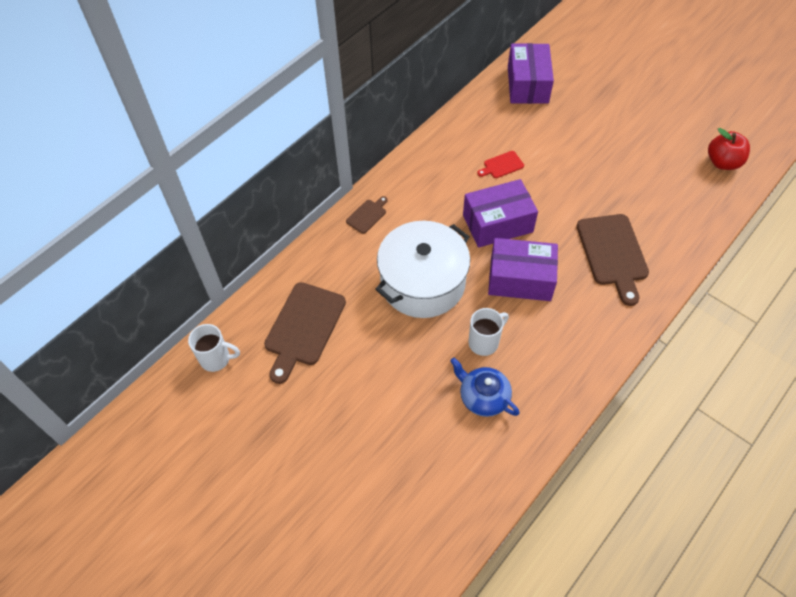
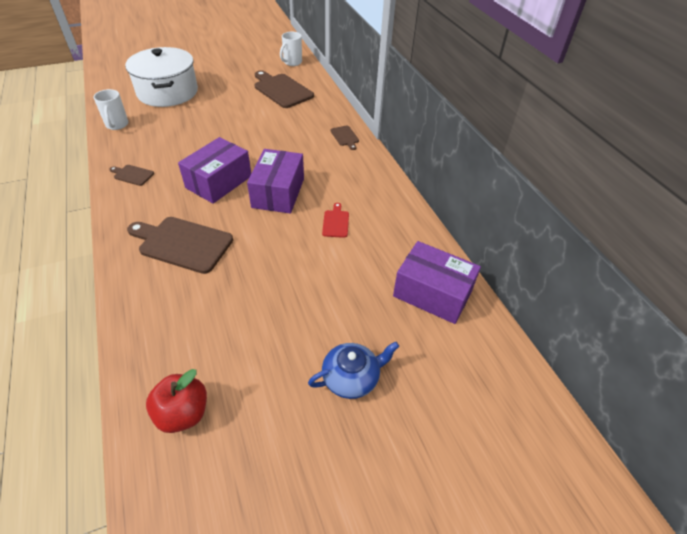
camera: 115 degrees right, 10 degrees down
(422, 283) = (265, 139): white pot -> white pot (167, 92)
(483, 397) = (161, 131): blue teapot -> blue teapot (351, 378)
(484, 342) = (193, 146): white mug -> white mug (117, 125)
(571, 363) = (132, 175): none -> brown cutting board

